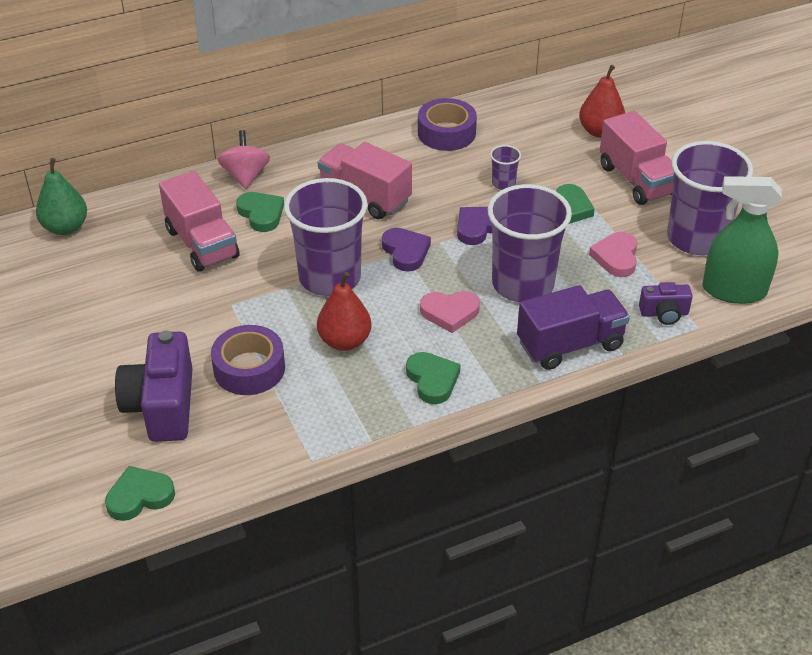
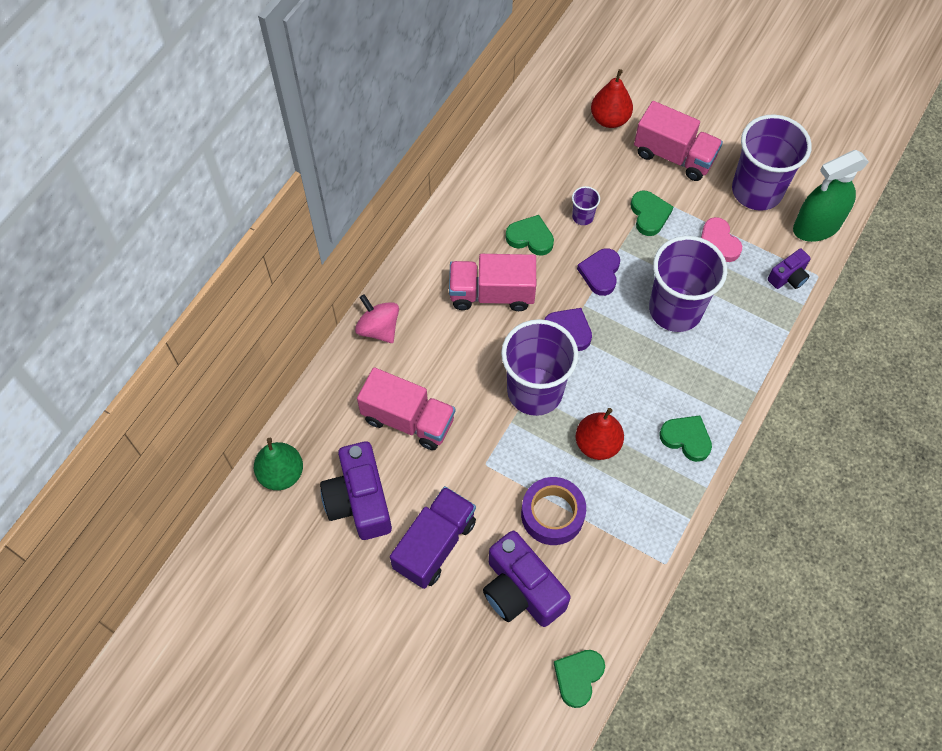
camera: 35 degrees left, 20 degrees up
(103, 275) = (359, 501): none -> purple camera
(261, 214) = (427, 360): green heart -> green heart (530, 238)
(446, 133) = (497, 188): purple tape -> none
(450, 313) = (647, 369): pink heart -> none
(570, 344) = (750, 346): purple truck -> purple truck (434, 544)

